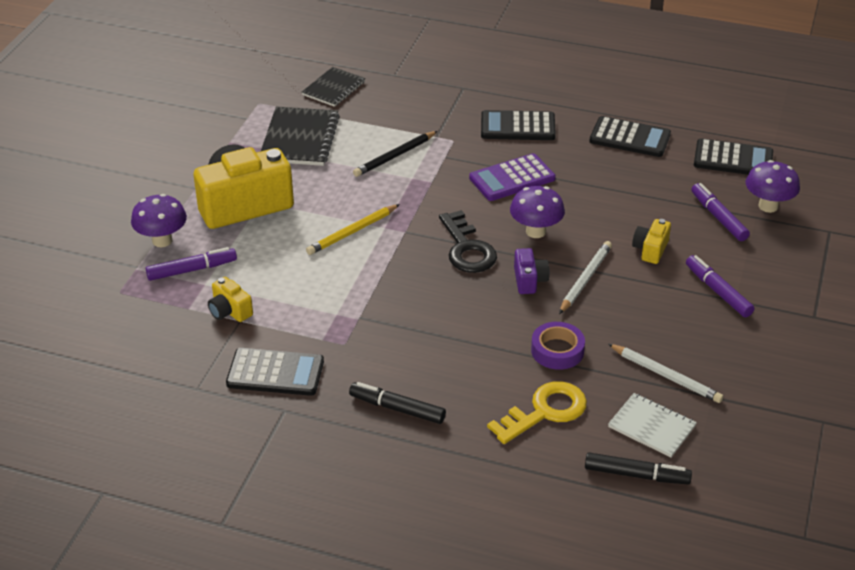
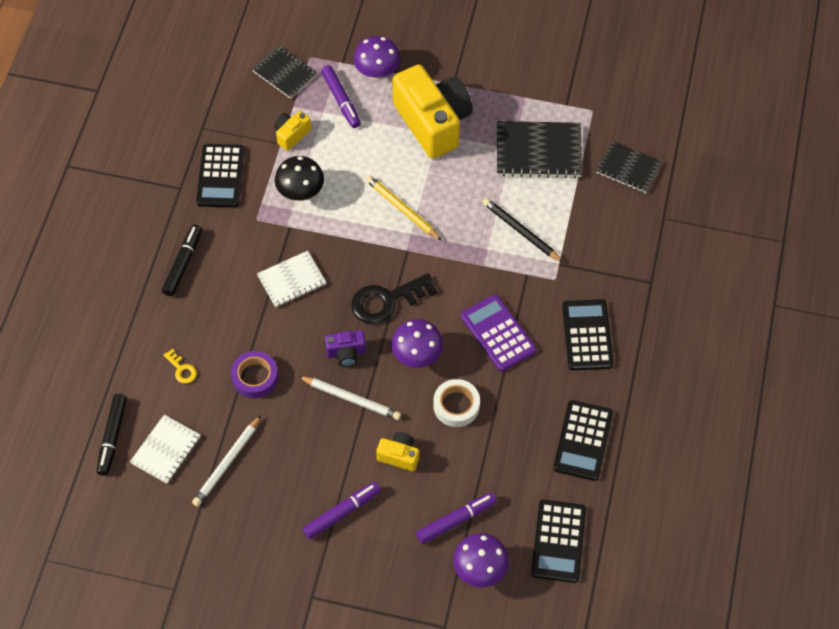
camera: 85 degrees right, 20 degrees up
(136, 314) = (284, 73): none -> black notebook
(315, 306) = (301, 193): none -> black mushroom
(432, 318) = (291, 280): none -> white notebook
(545, 412) = (182, 369): yellow key -> yellow key, size x0.48
(593, 209) = (456, 406): none -> white tape

